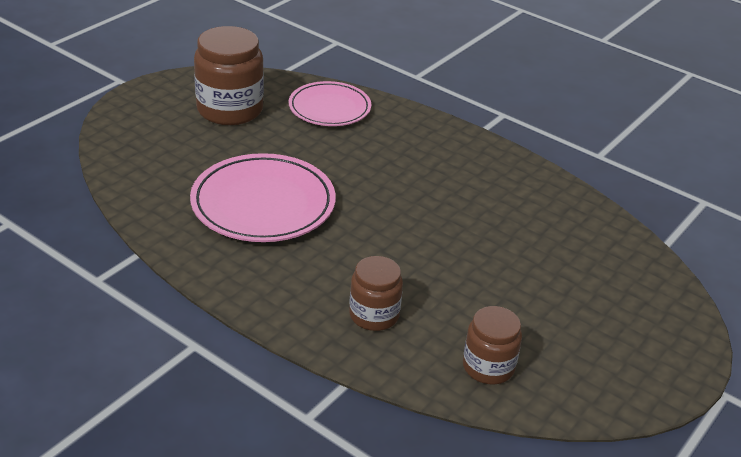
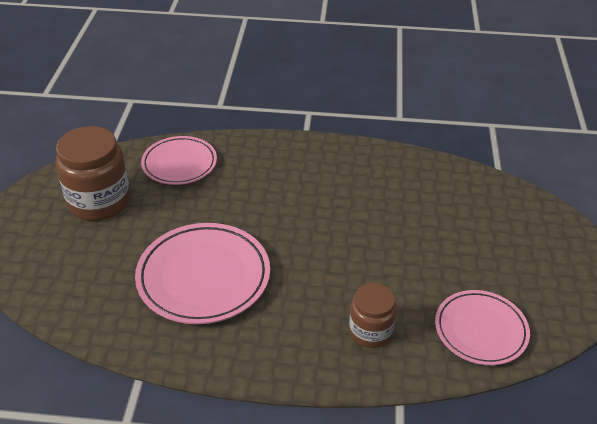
camera: 30 degrees left, 5 degrees up
(488, 367) = (481, 330): brown jar -> pink plate

